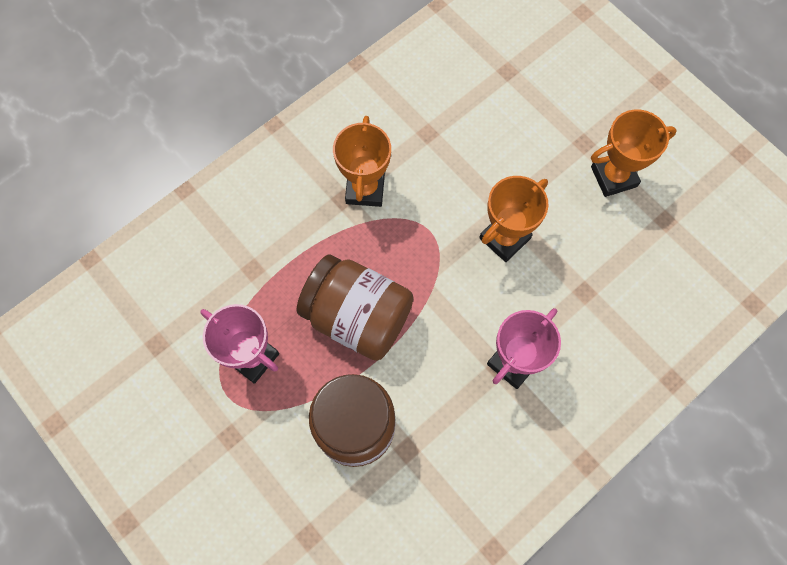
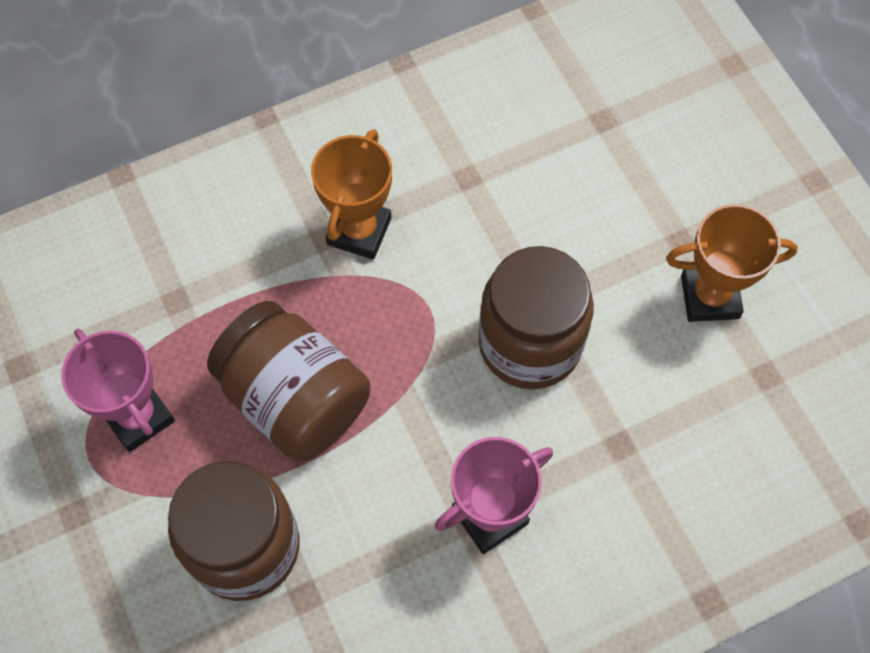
camera: 15 degrees right, 5 degrees down
(504, 238) = (530, 344): orange trophy -> brown jar

